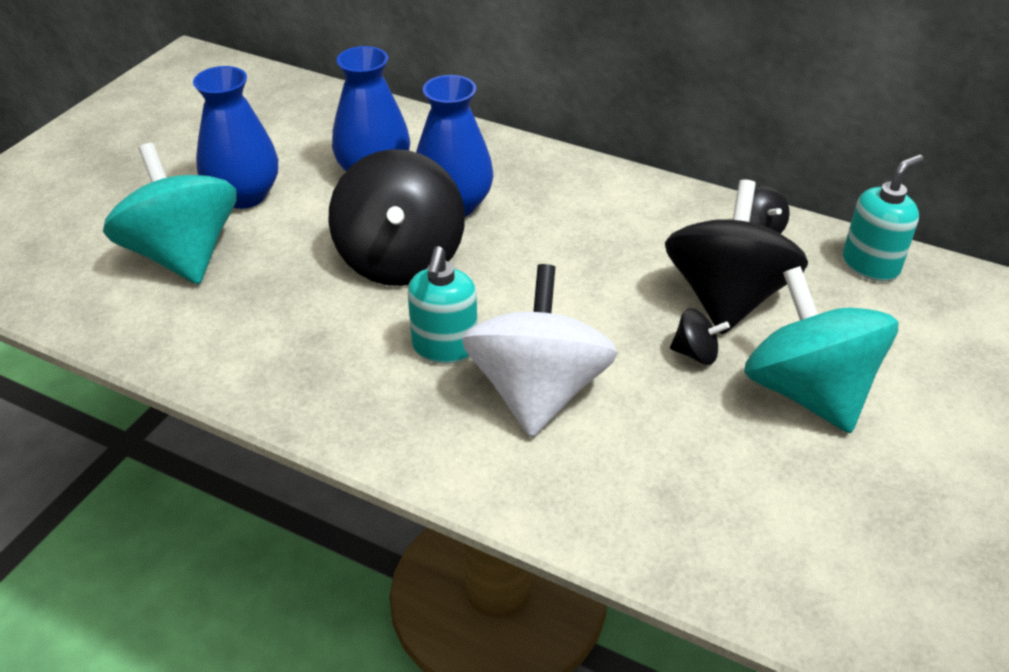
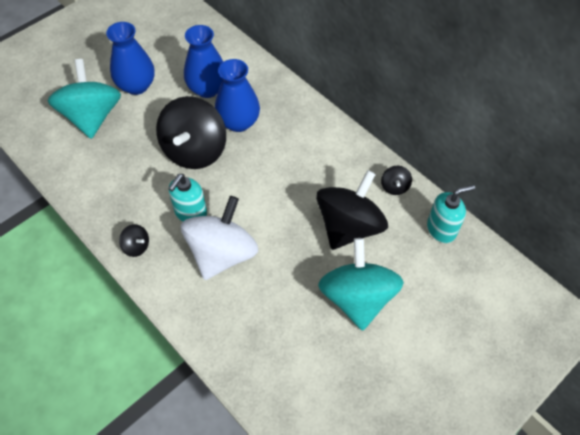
camera: 20 degrees right, 15 degrees up
(695, 353) = (313, 256): black spinning top -> black spinning top (136, 246)

